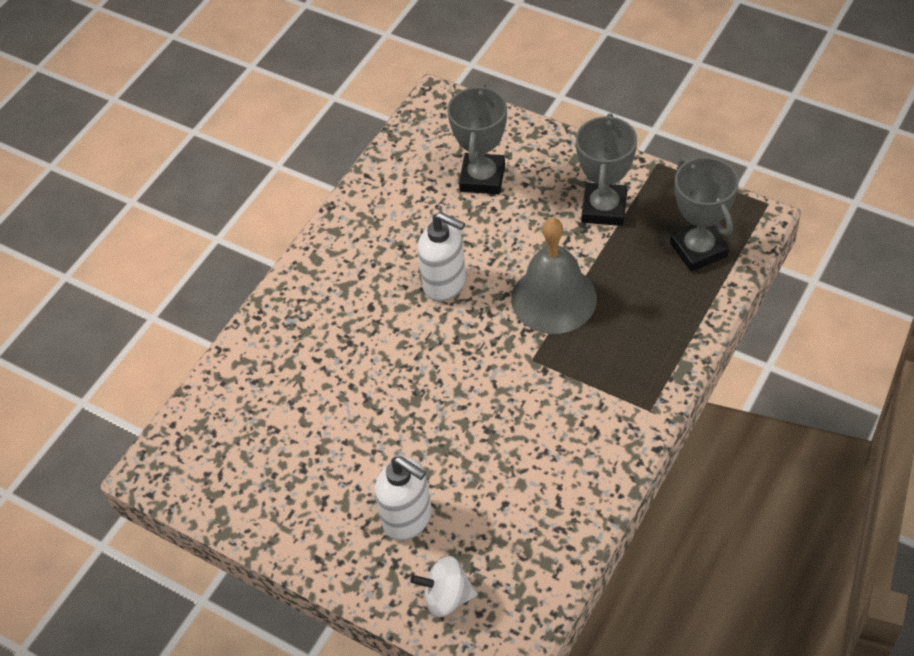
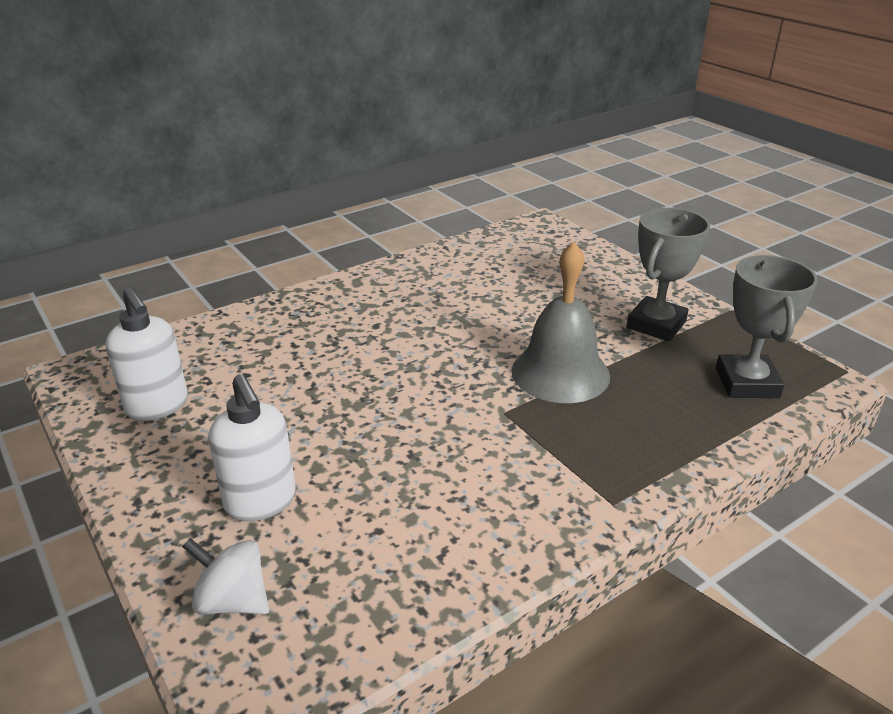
camera: 20 degrees right, 20 degrees down
(445, 284) = (458, 330): white soap dispenser -> white soap dispenser (157, 406)
(482, 178) = (547, 274): grey trophy -> none

